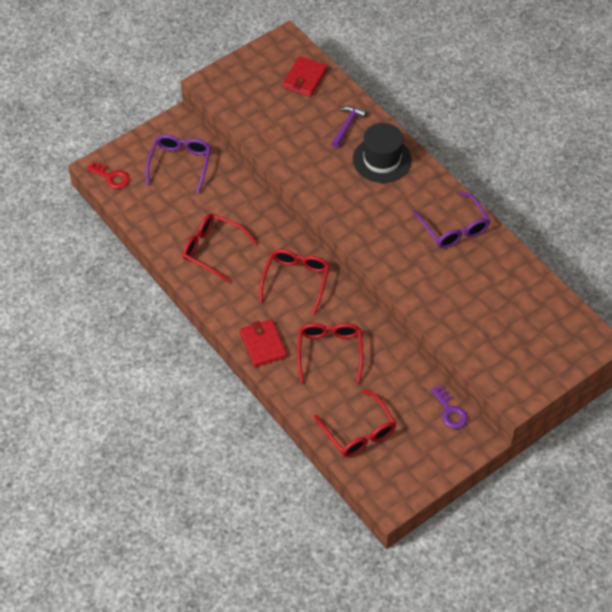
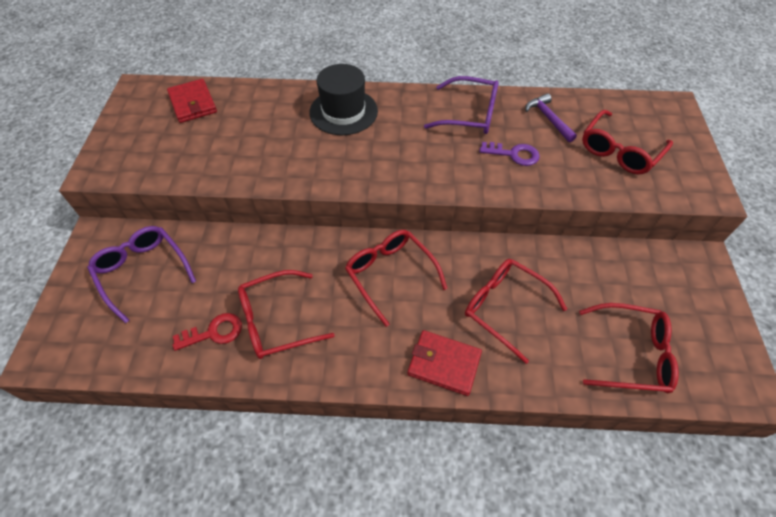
camera: 50 degrees left, 0 degrees up
(111, 177) = (71, 350): red key -> red key (214, 332)
(347, 126) = (279, 110): purple hammer -> purple hammer (548, 118)
(450, 411) = (653, 258): purple key -> purple key (514, 154)
(507, 331) = (619, 151): none -> red glasses

